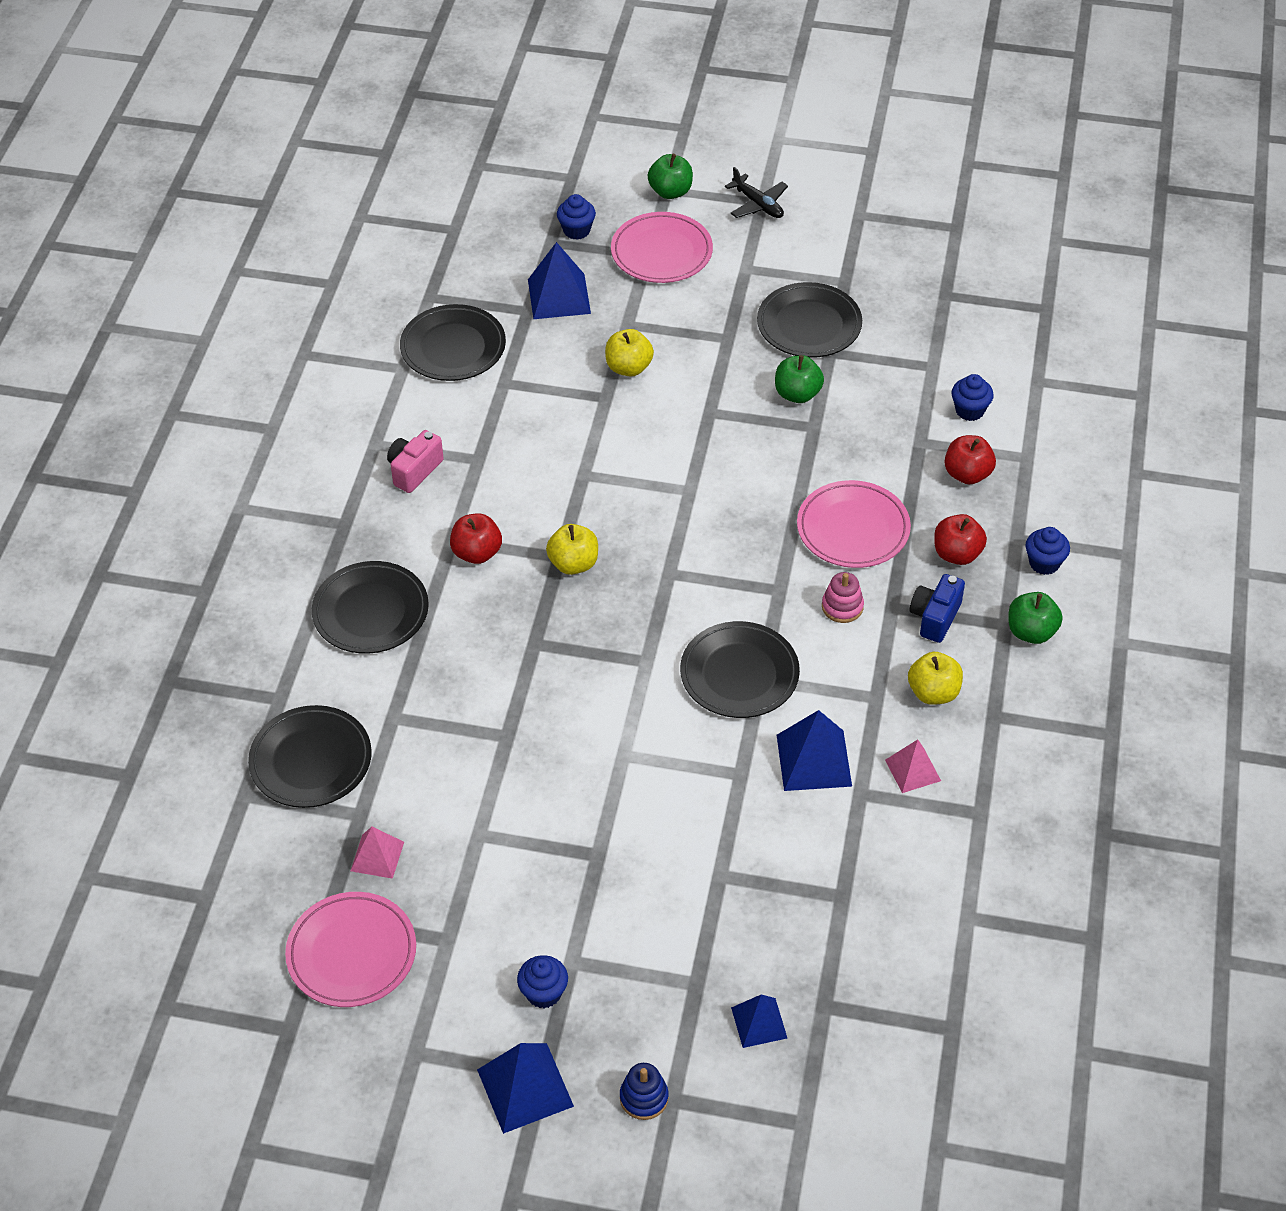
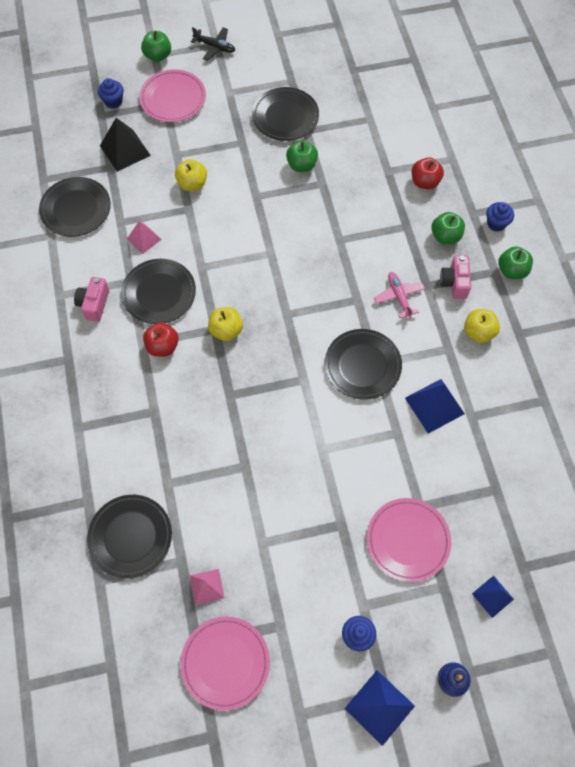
camera: 25 degrees left, 15 degrees up
(371, 612) = (116, 415): black plate -> black plate (159, 293)
(559, 296) = (125, 150): blue pyramid -> black pyramid
(842, 607) = (399, 296): pink stacking toy -> pink plane
(853, 529) = (379, 242): pink plate -> pink plate (408, 540)
(913, 770) = (493, 388): pink pyramid -> pink pyramid (144, 239)
(935, 617) = (454, 283): blue camera -> pink camera
(957, 554) = (445, 236): red apple -> green apple
(969, 410) = (405, 140): blue cupcake -> none

